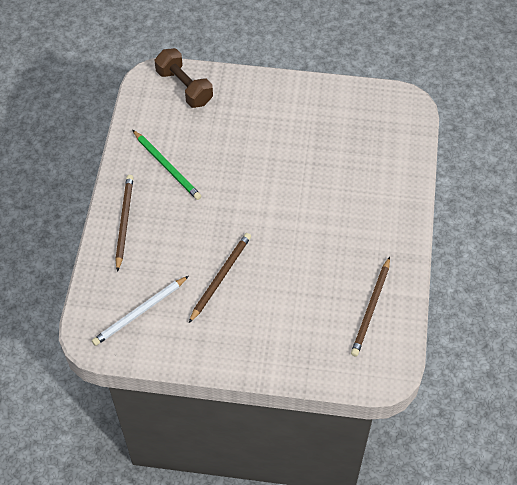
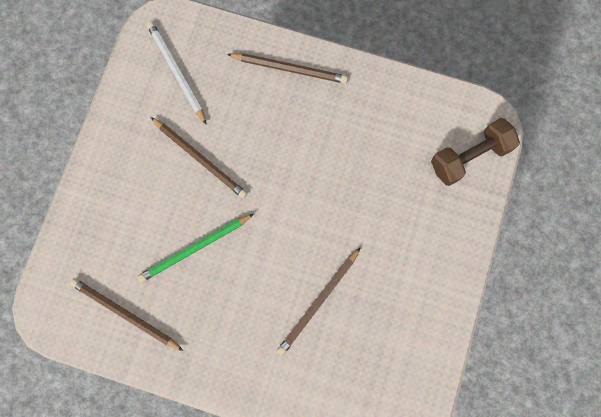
camera: 100 degrees right, 20 degrees up
(167, 166) = (355, 122): green pencil -> green pencil (194, 248)
(326, 171) = (318, 302): none -> brown pencil

